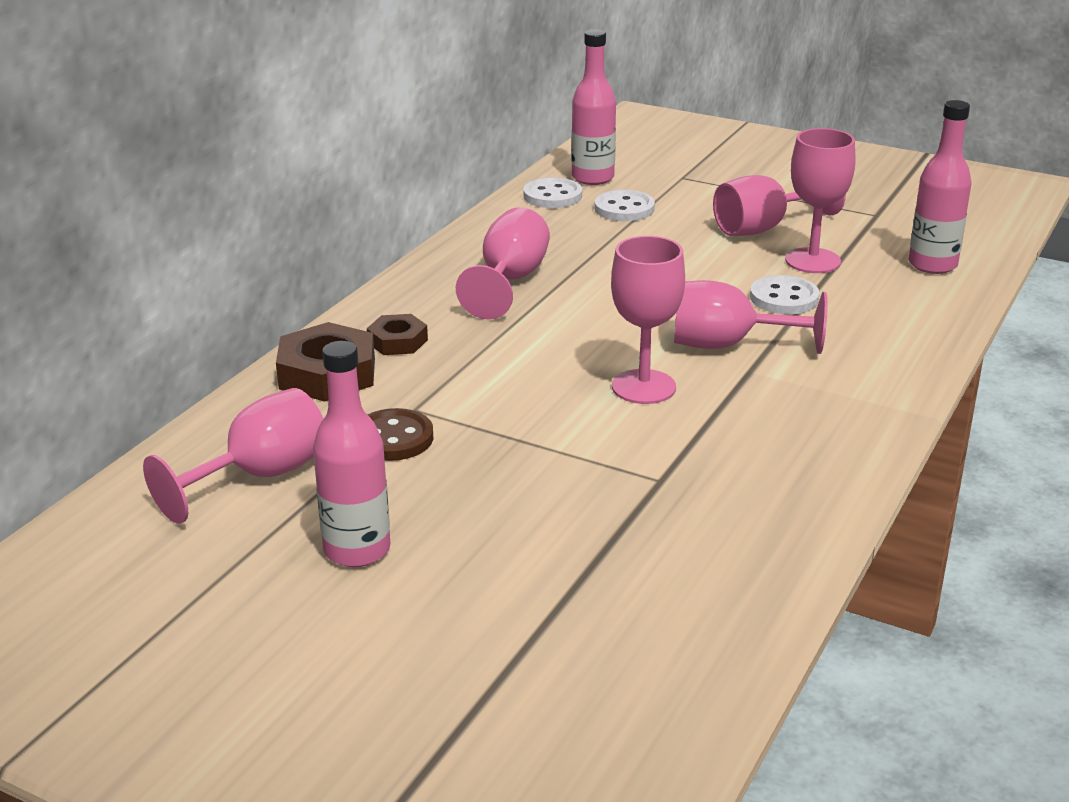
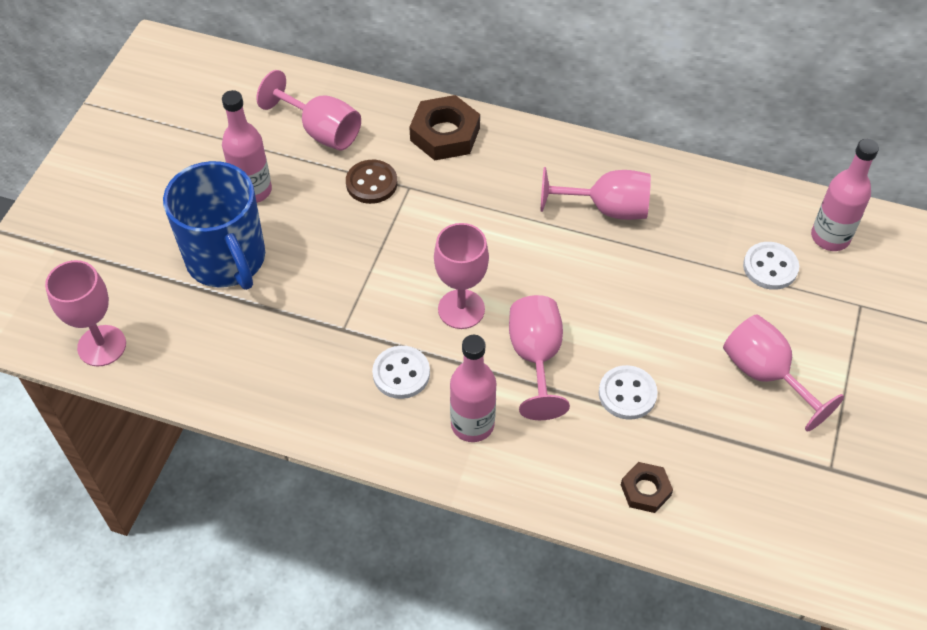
camera: 80 degrees right, 25 degrees up
(397, 341) = (496, 161): brown nut -> brown nut (645, 490)
(498, 583) = (227, 260): none -> blue mug
(552, 196) = (778, 214): white button -> white button (401, 373)
(812, 261) = (707, 414): pink goblet -> pink goblet (102, 346)
(932, 265) = (729, 512): pink bottle -> pink bottle (472, 424)

